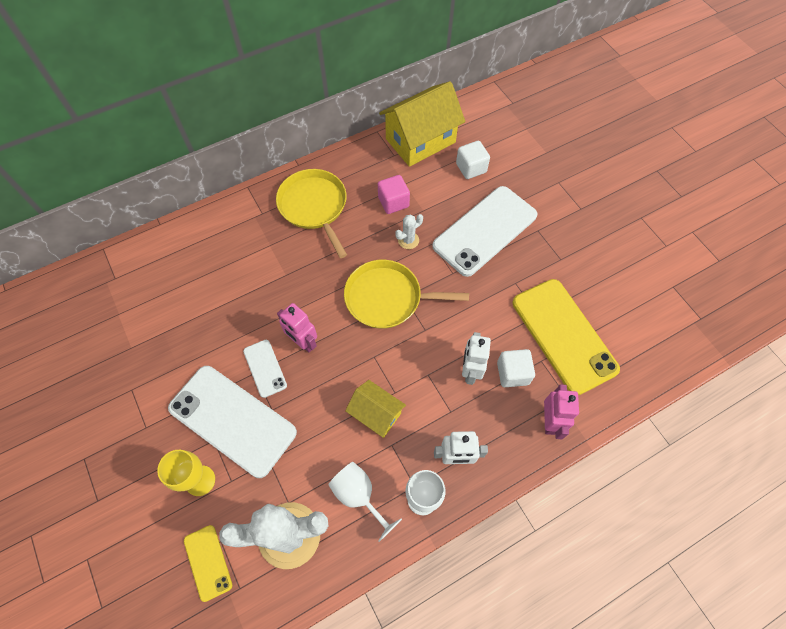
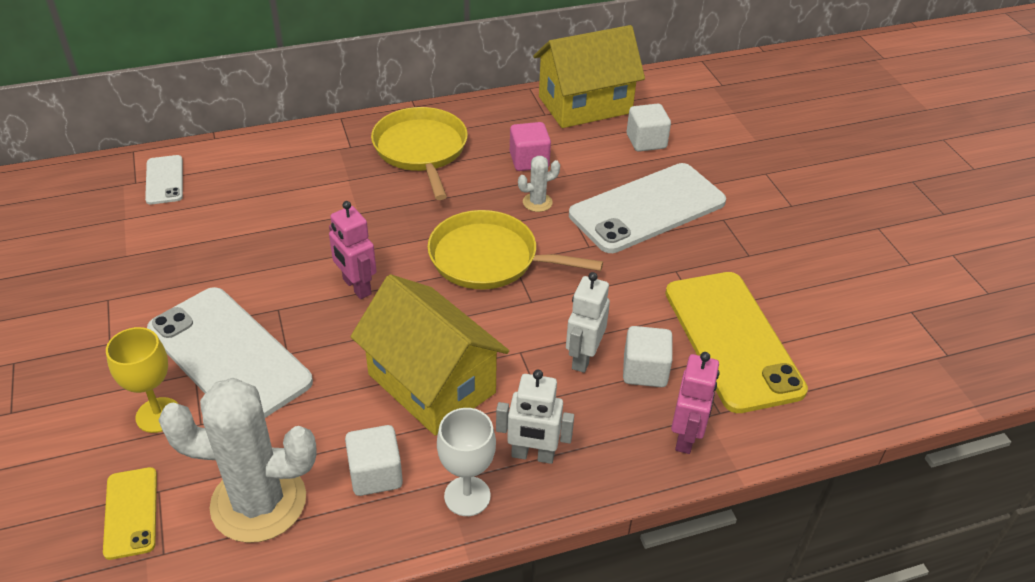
camera: 10 degrees right, 20 degrees down
(265, 368) = (294, 306): white phone -> white phone (164, 180)
(359, 496) = (375, 474): white goblet -> white cube
(376, 414) = (431, 383): yellow house -> yellow house, size x1.77

